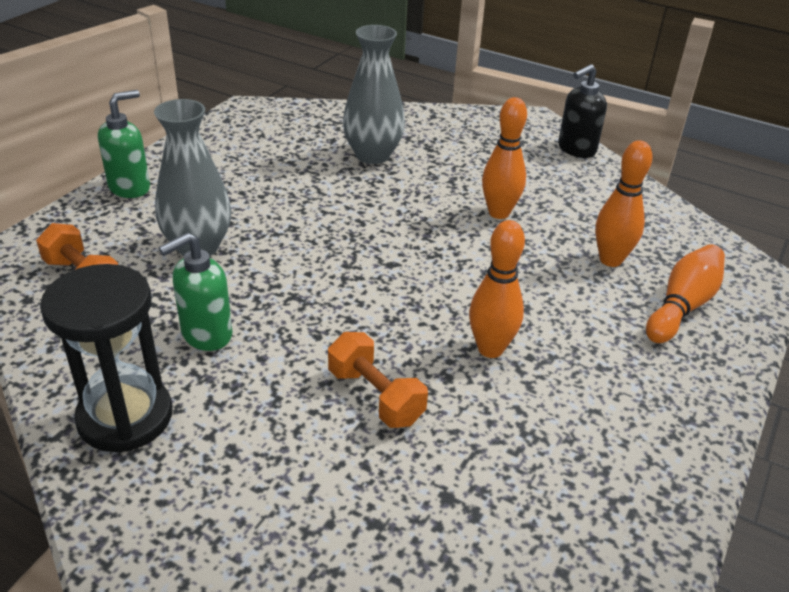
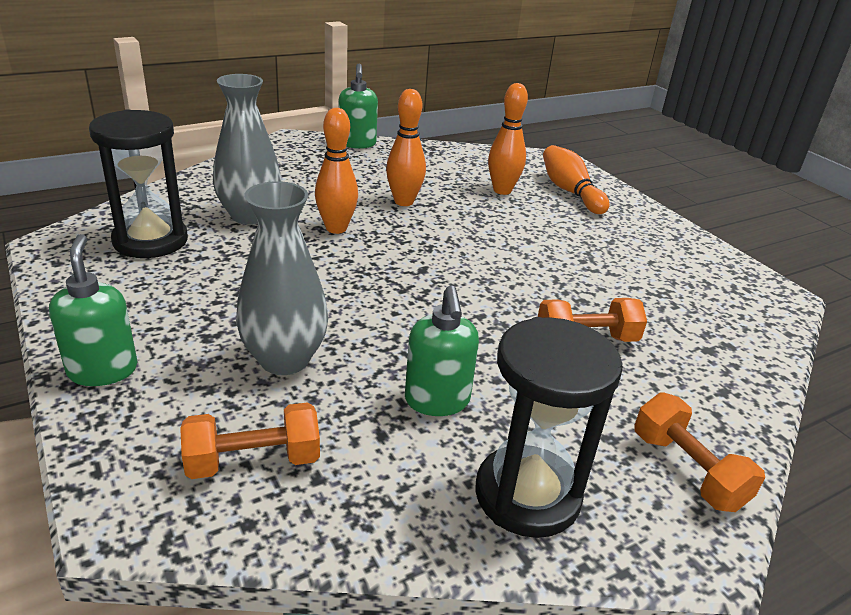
camera: 60 degrees left, 5 degrees down
(220, 514) = (687, 470): none -> orange dumbbell
(289, 136) = (150, 241): none -> black hourglass
(490, 349) = (564, 271): orange bowling pin -> orange bowling pin (336, 228)
(576, 149) = (357, 144): black soap dispenser -> green soap dispenser

